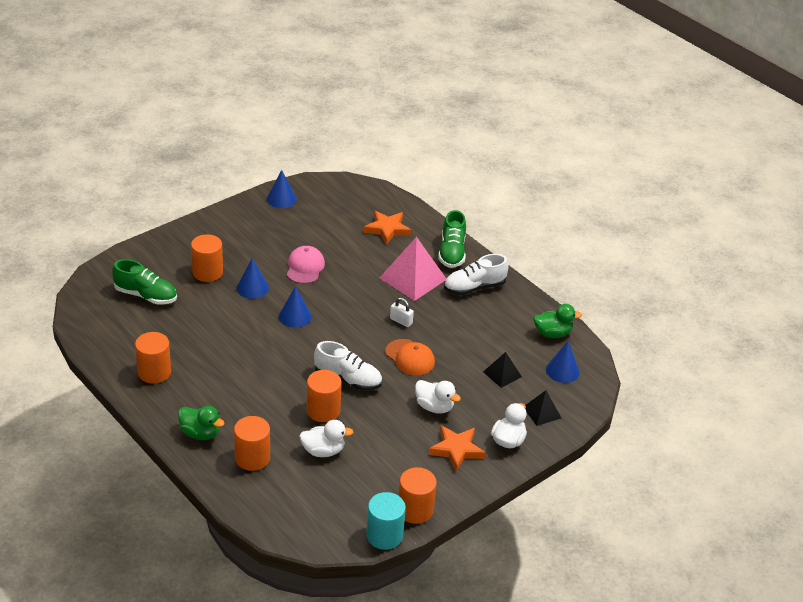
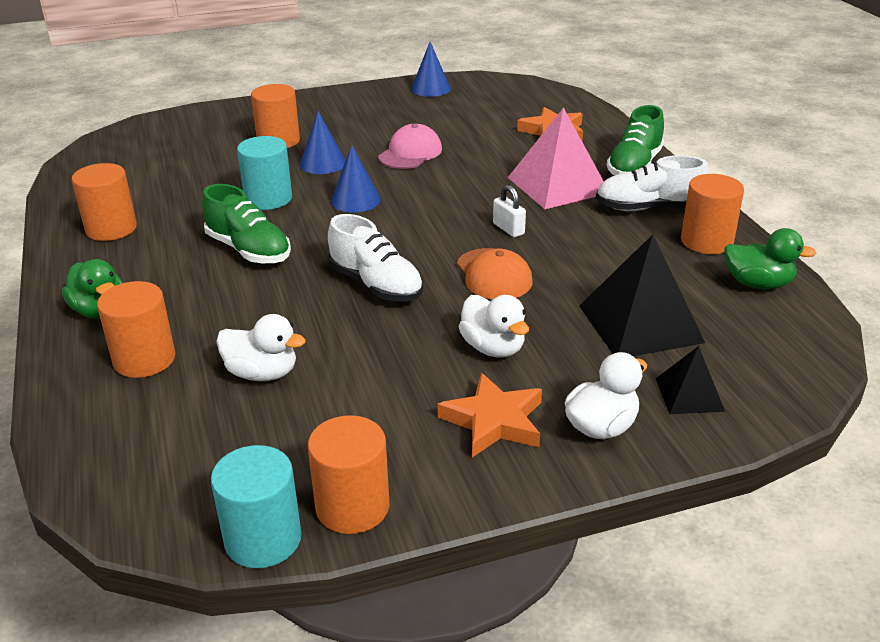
camera: 25 degrees right, 5 degrees down
(146, 295) = (181, 151): green shoe -> green shoe (249, 250)
(238, 326) = (268, 199): none -> turquoise cylinder
(323, 410) = (307, 317): orange cylinder -> orange cylinder (706, 241)
(502, 374) = (640, 324): black pyramid -> black pyramid, size x1.87
(562, 371) = (756, 338): blue cone -> none

